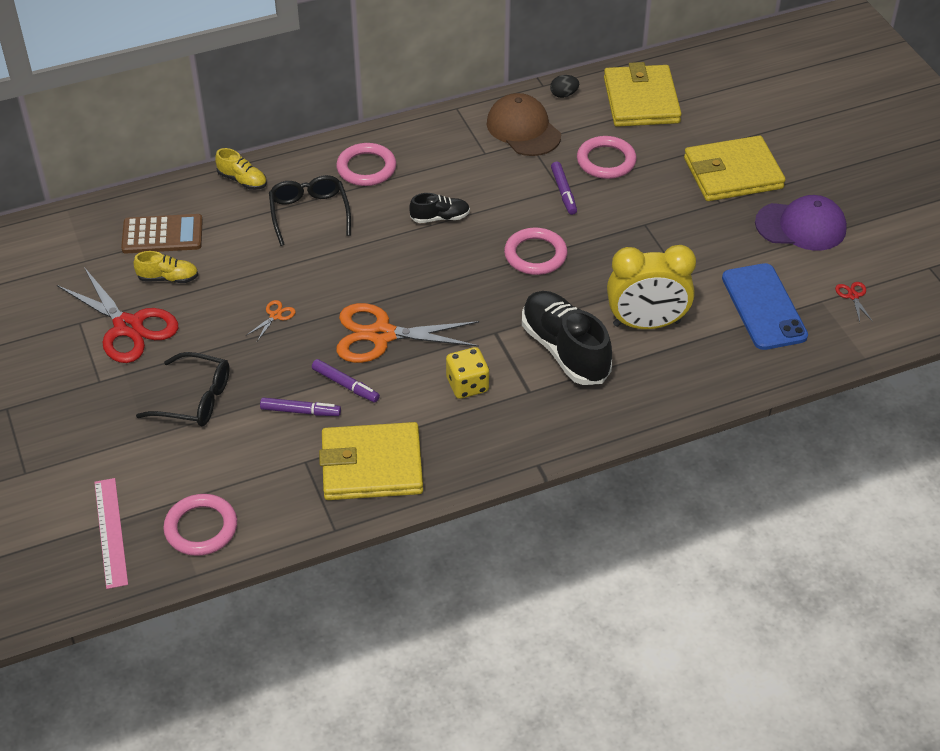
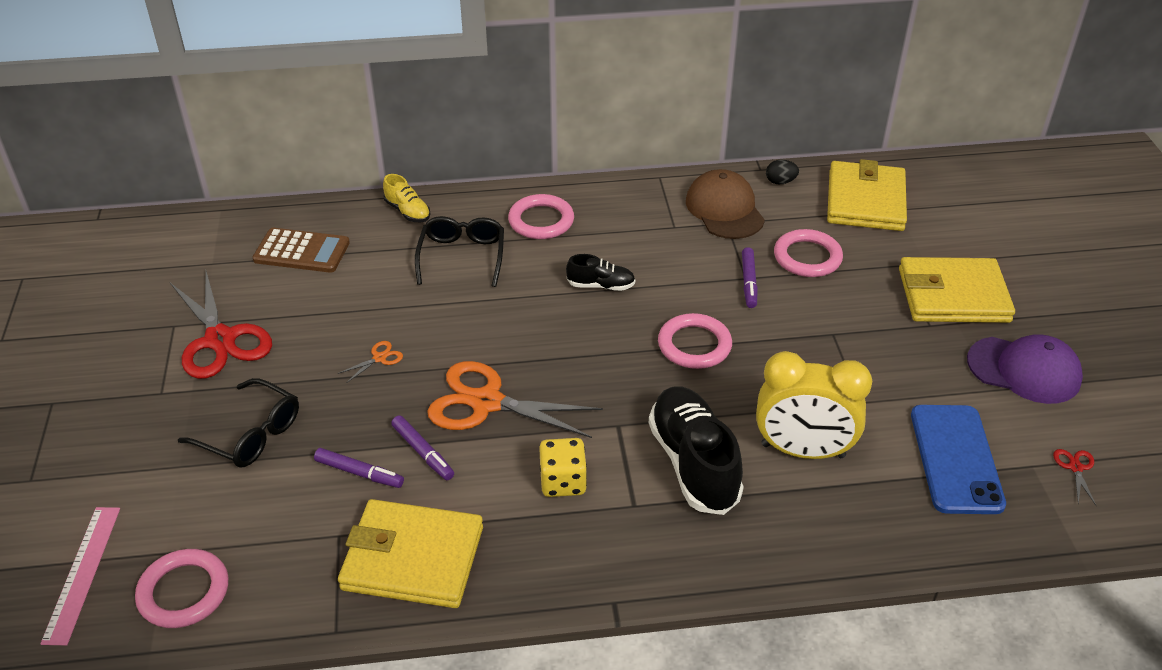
camera: 15 degrees right, 5 degrees down
(168, 278) = (286, 296): yellow shoe -> none

